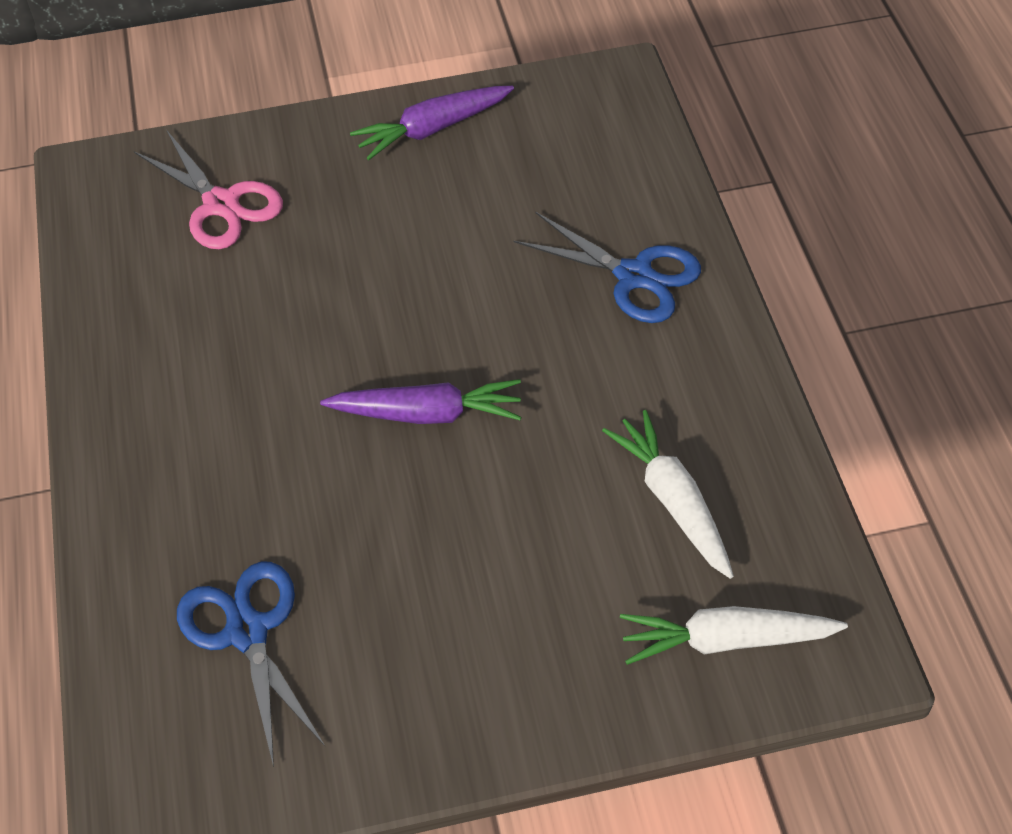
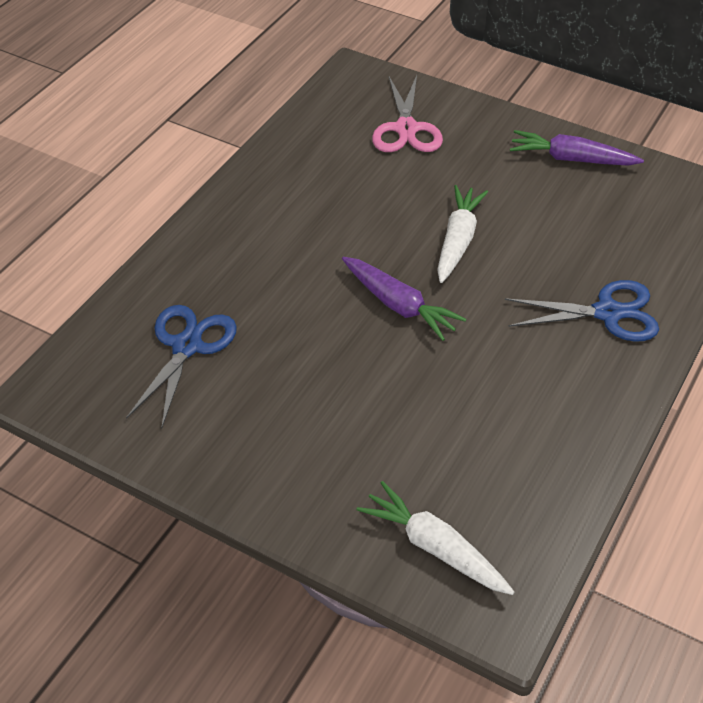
camera: 40 degrees right, 5 degrees down
(634, 276) = (607, 313): blue scissors -> blue scissors turned 75 degrees counterclockwise
(673, 501) = (489, 450): white carrot -> white carrot (458, 240)

